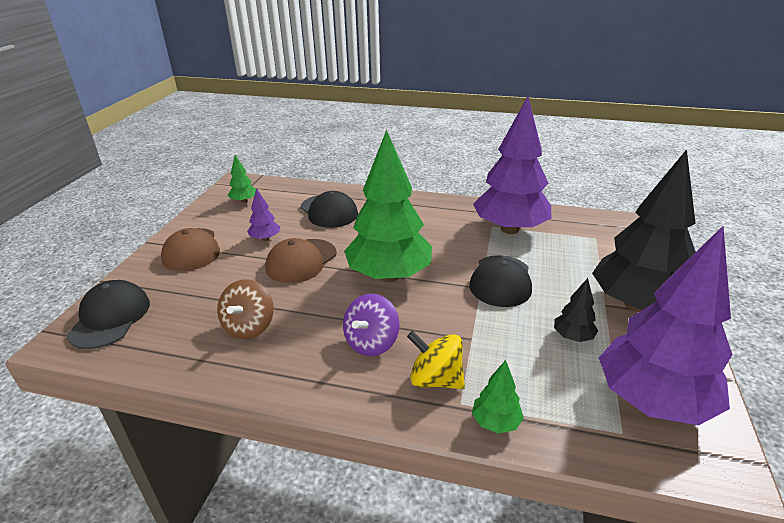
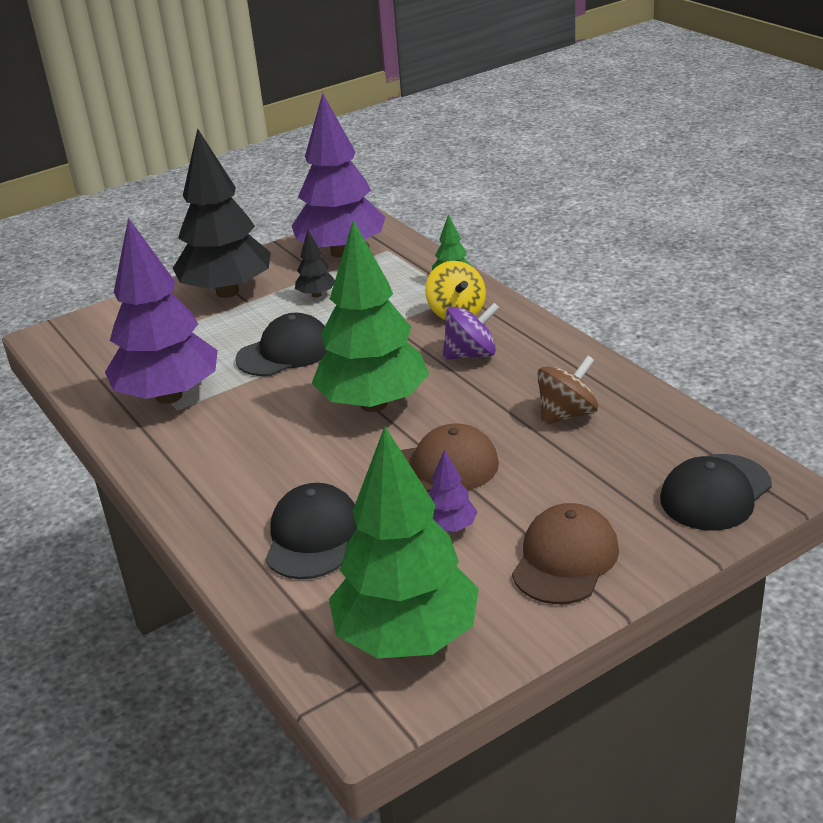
camera: 135 degrees left, 0 degrees up
(244, 201) = (407, 637): green tree -> green tree, size x2.40

